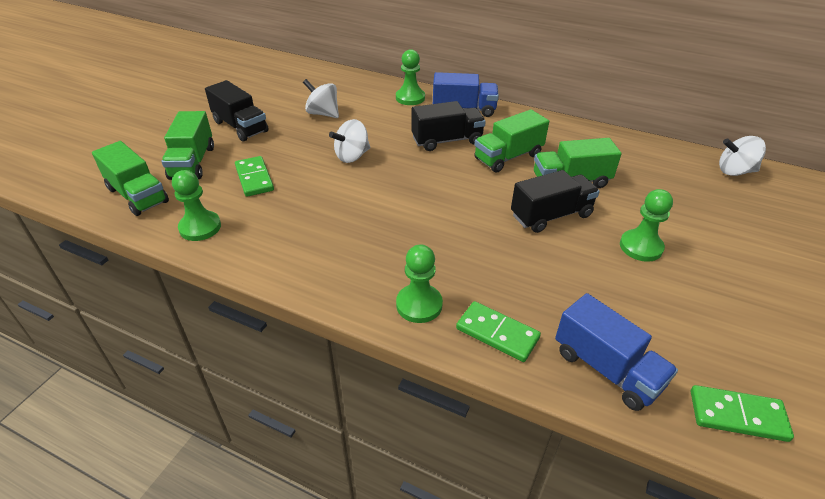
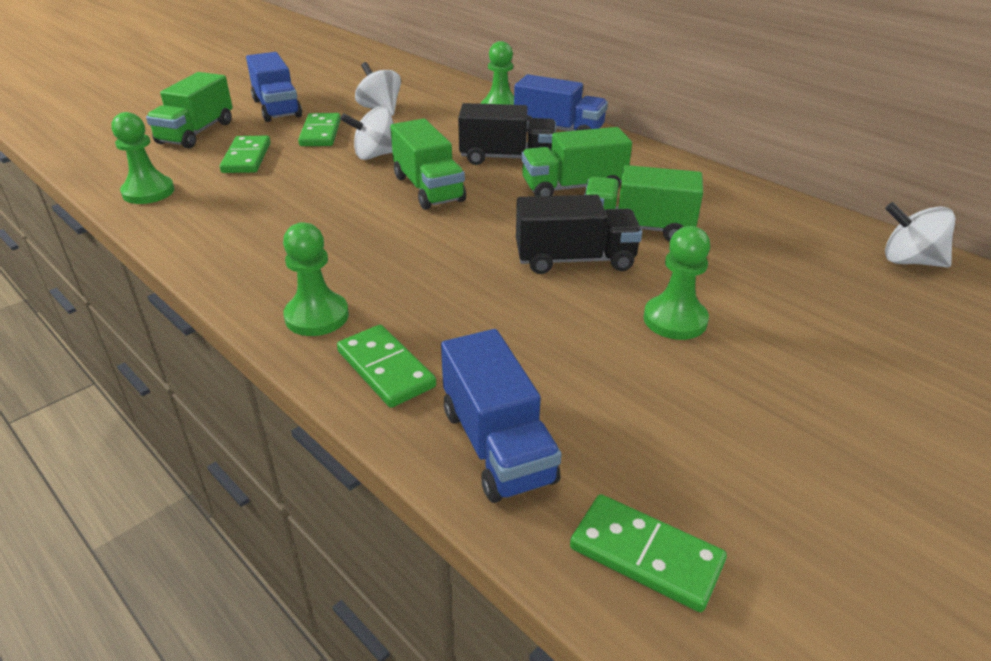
camera: 20 degrees right, 5 degrees down
(137, 195) = (114, 152): green truck -> green truck (428, 188)
(240, 127) = (277, 108): black truck -> blue truck
(294, 144) = (321, 133): none -> green domino

